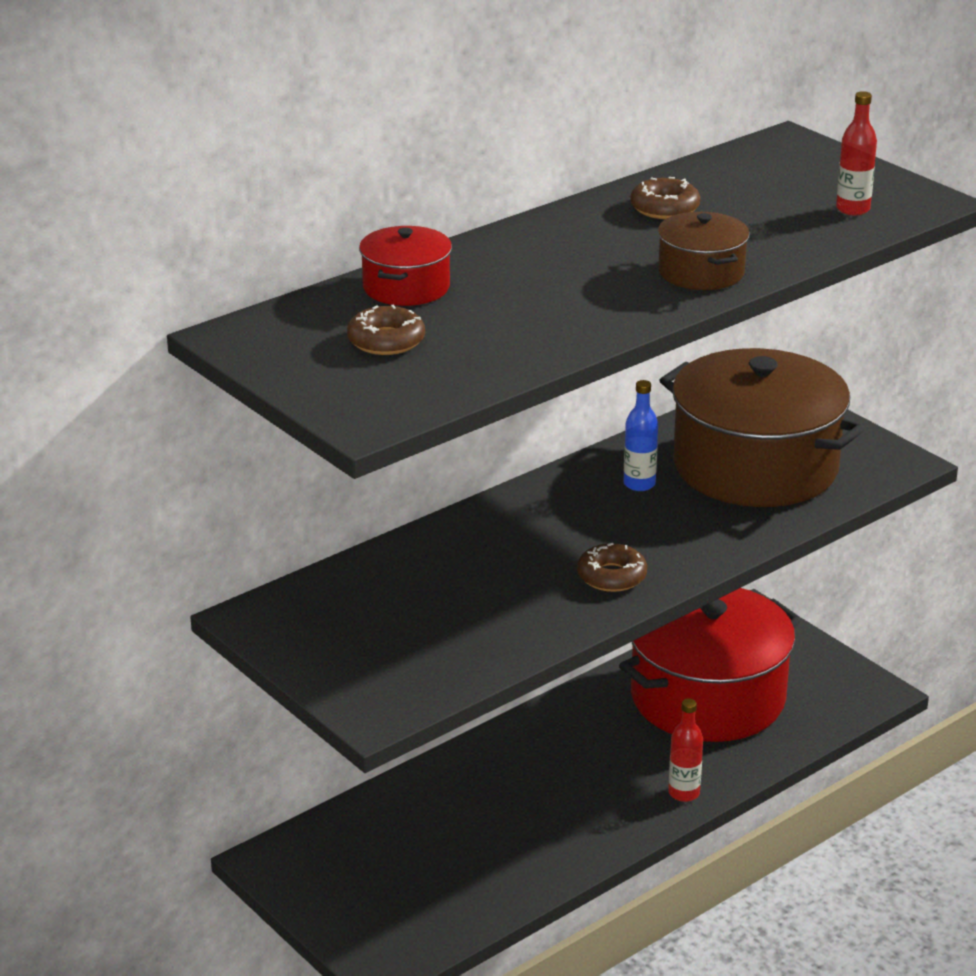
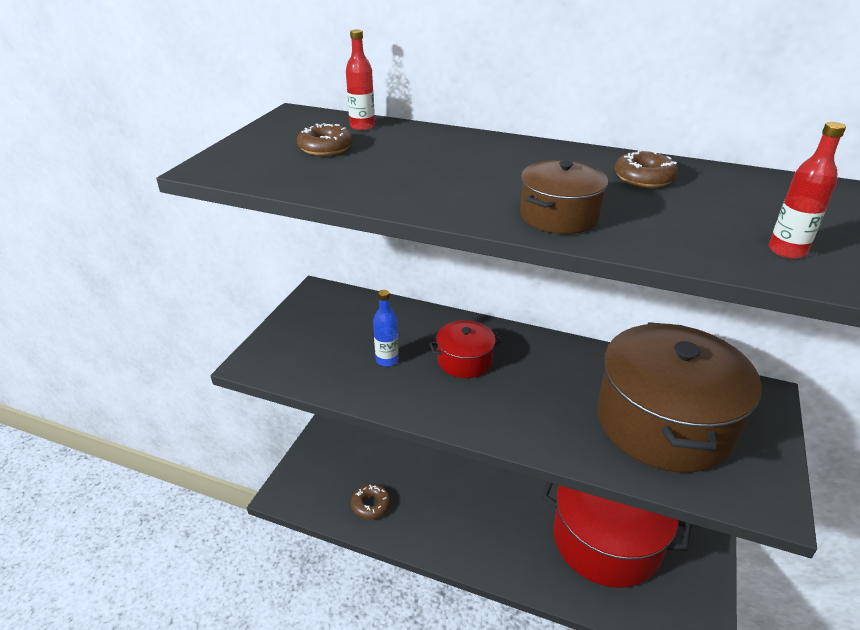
camera: 60 degrees right, 5 degrees up
(406, 287) = (405, 136): red pot -> red pot (464, 360)
(611, 576) = (463, 403): brown donut -> brown donut (371, 505)
(639, 484) = (580, 376): blue bottle -> blue bottle (387, 360)
(684, 793) = (507, 568): red bottle -> red bottle (362, 126)

